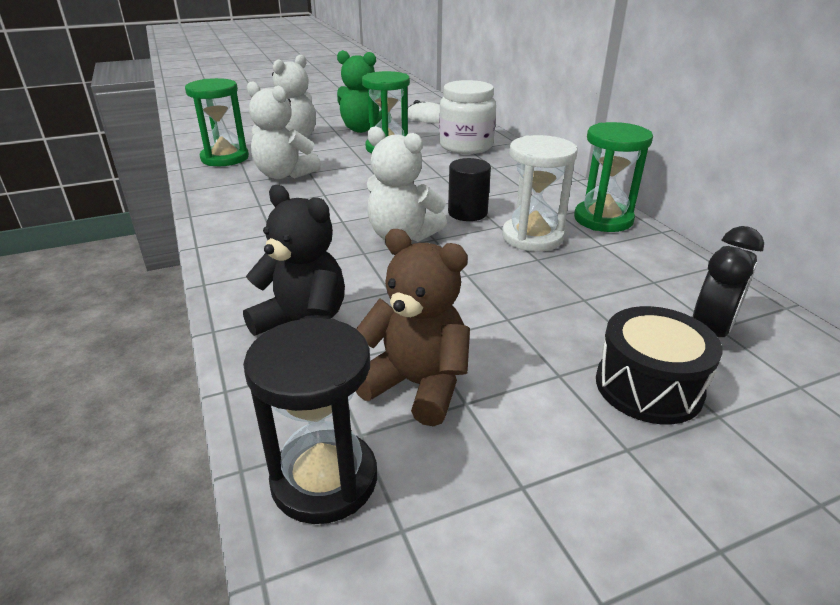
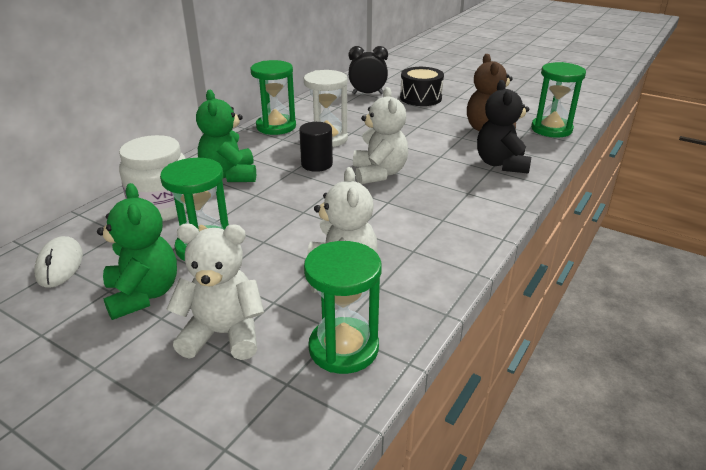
camera: 125 degrees left, 0 degrees up
(324, 479) = (551, 129): black hourglass -> green hourglass
(494, 174) = (230, 175): none -> green teddy bear

